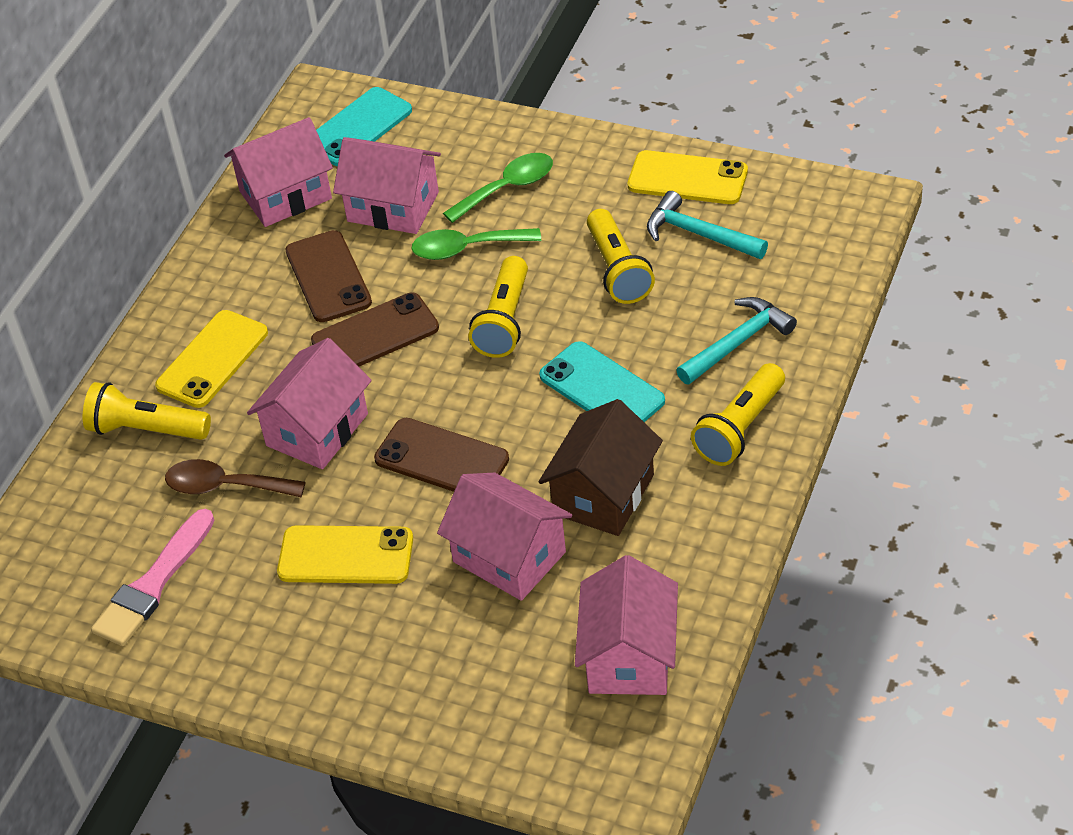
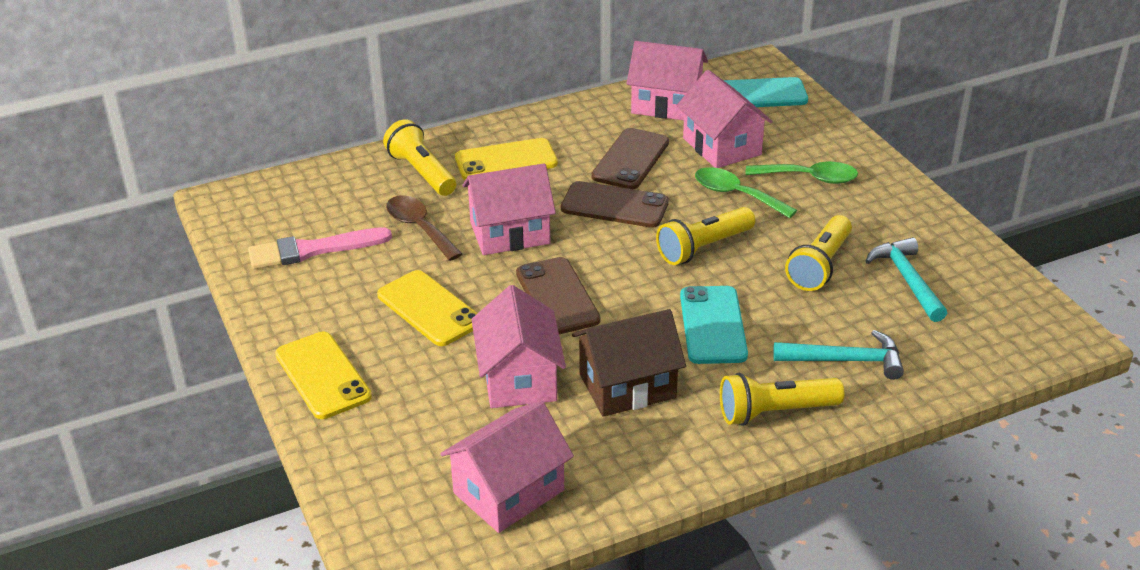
camera: 40 degrees right, 10 degrees down
(687, 178) = (944, 243): yellow phone -> yellow phone (323, 375)

